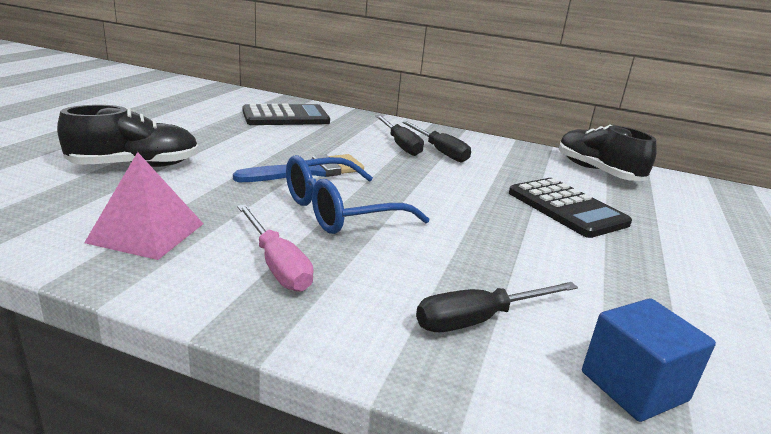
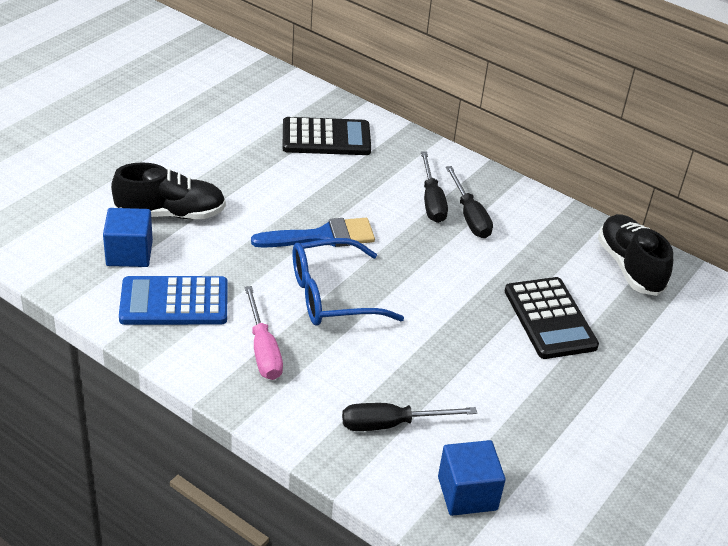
camera: 15 degrees right, 15 degrees up
(83, 197) = (129, 253): none -> blue cube
(146, 233) = (174, 302): pink pyramid -> blue calculator

